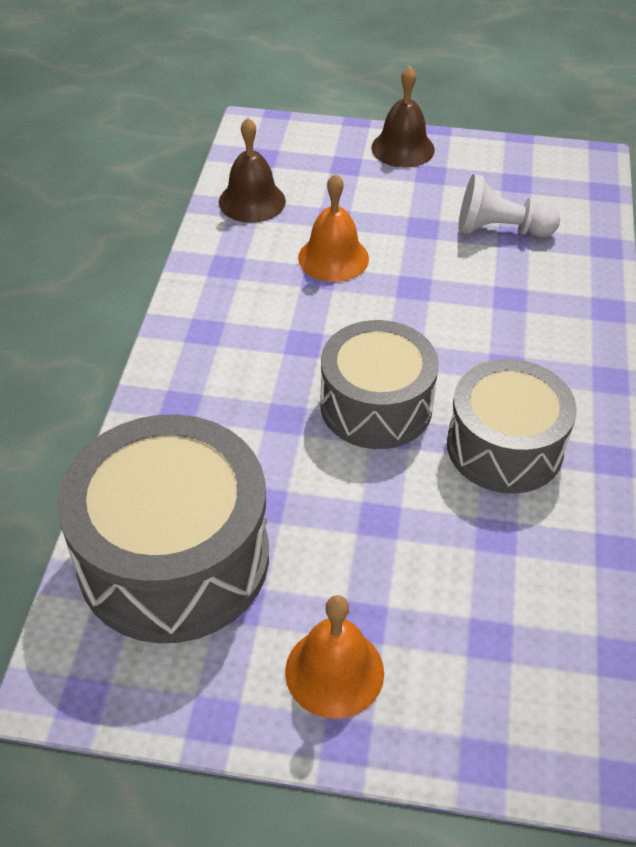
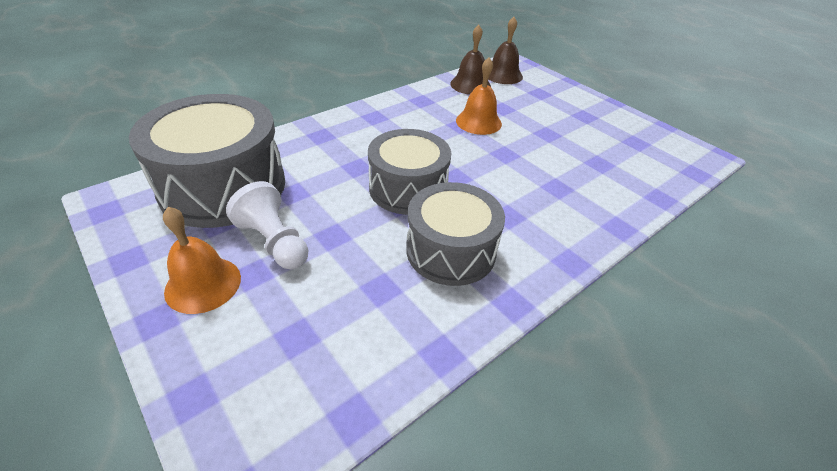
camera: 40 degrees right, 5 degrees down
(402, 148) = (582, 100): brown bell -> brown bell (503, 75)
(500, 230) = (595, 156): white pawn -> white pawn (274, 242)

